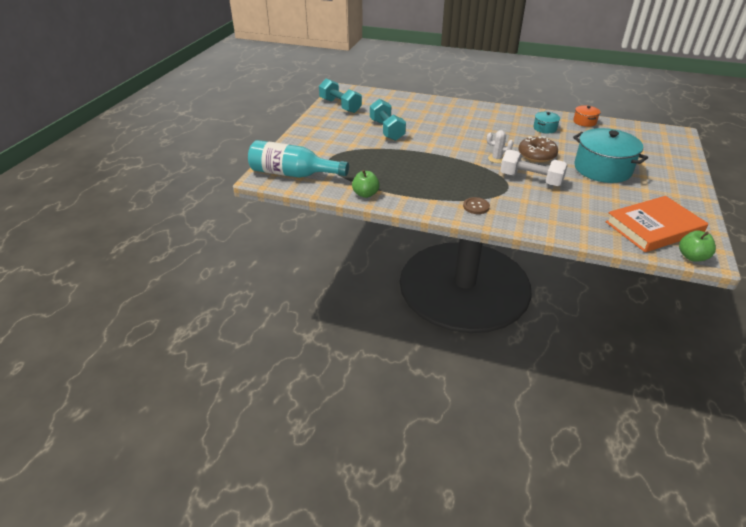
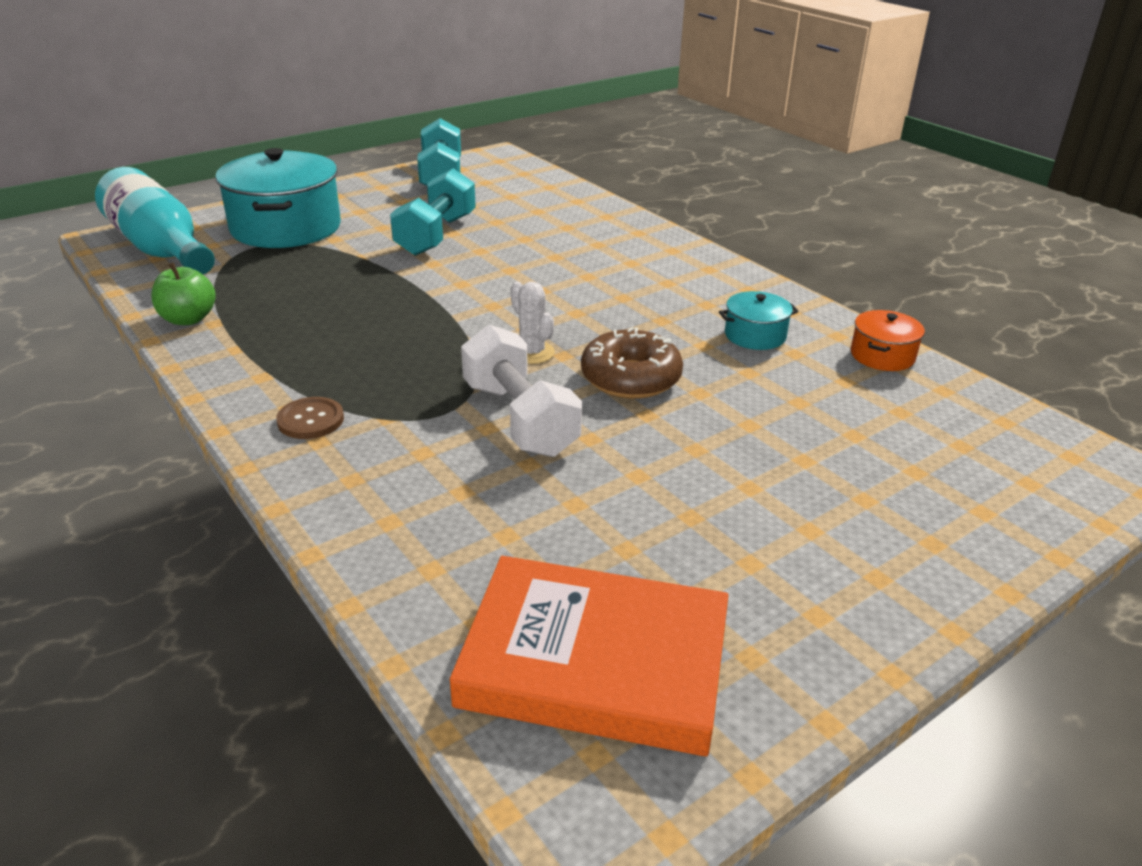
camera: 35 degrees right, 5 degrees down
(602, 169) = (730, 468): turquoise pot -> turquoise pot (286, 227)
(692, 257) = (552, 797): green apple -> none

